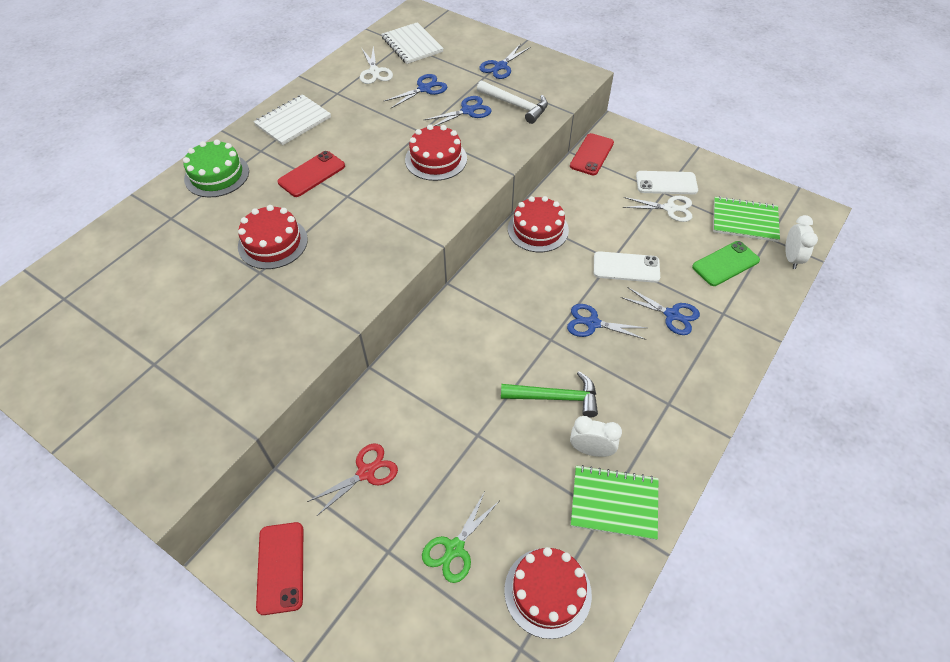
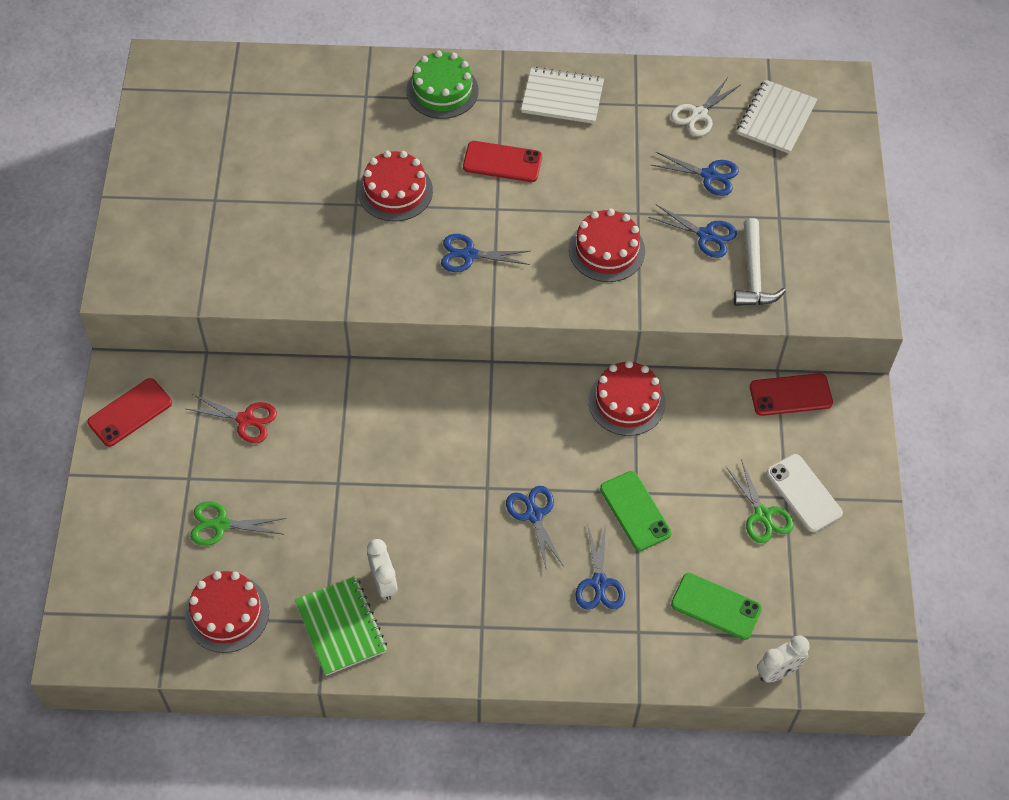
camera: 55 degrees right, 5 degrees up
(500, 66) = (811, 222): blue scissors -> blue scissors (469, 255)
(555, 397) = (421, 525): green hammer -> none
(626, 267) = (635, 511): white phone -> green phone
(670, 208) = (763, 515): white scissors -> green scissors
(744, 221) = (804, 601): green notebook -> none

